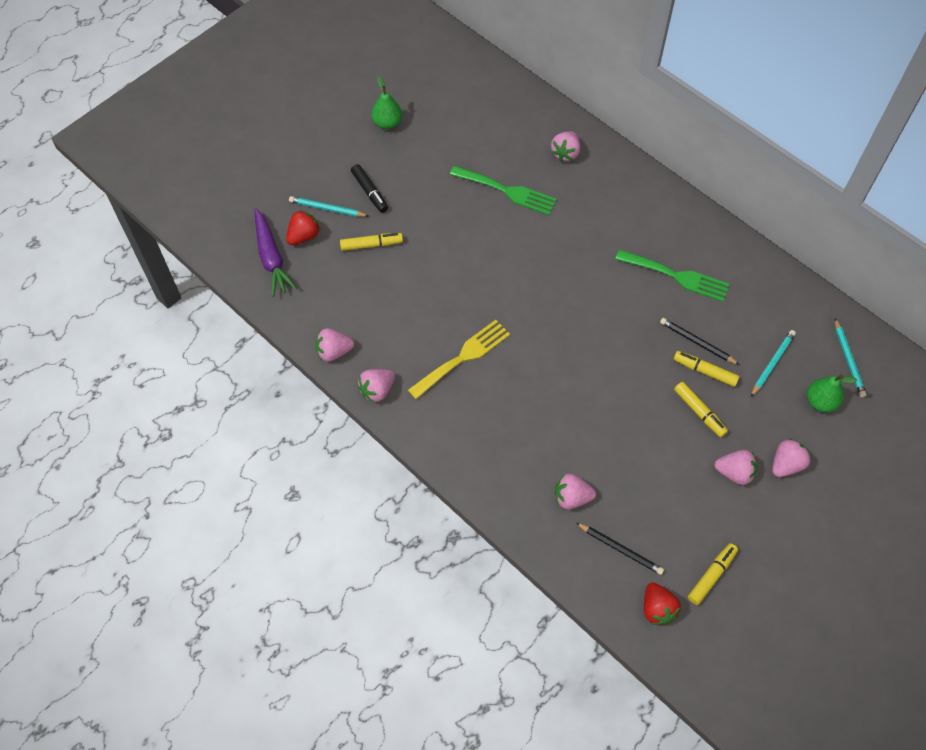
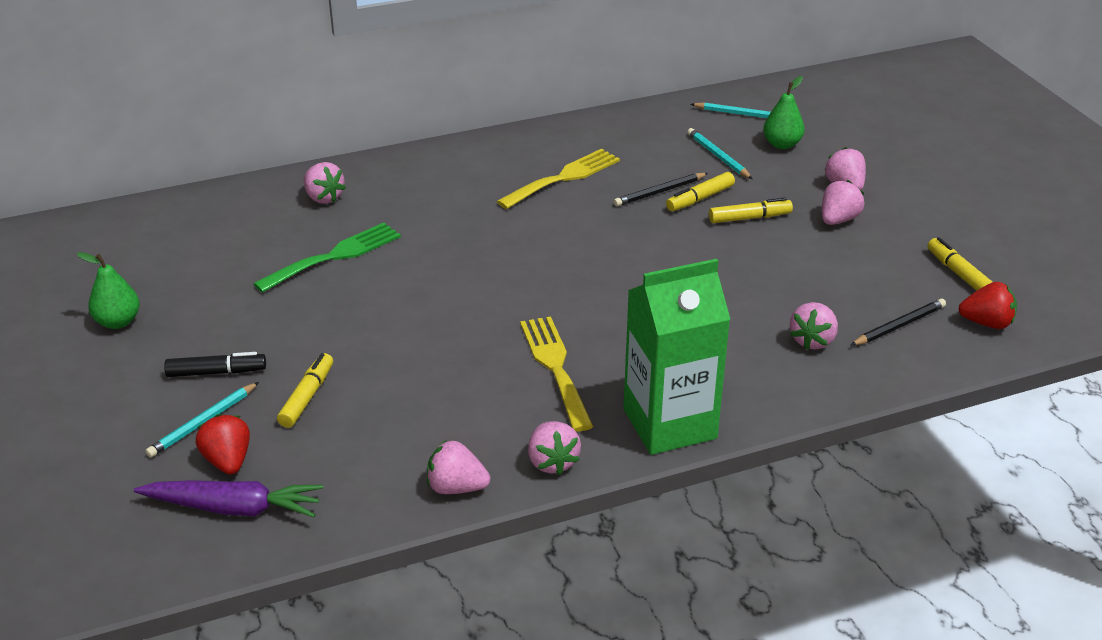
camera: 65 degrees left, 25 degrees down
(334, 352) = (456, 487): pink strawberry -> pink strawberry turned 90 degrees clockwise
(442, 440) = (669, 424): none -> green carton
(677, 276) = (564, 178): green fork -> yellow fork

